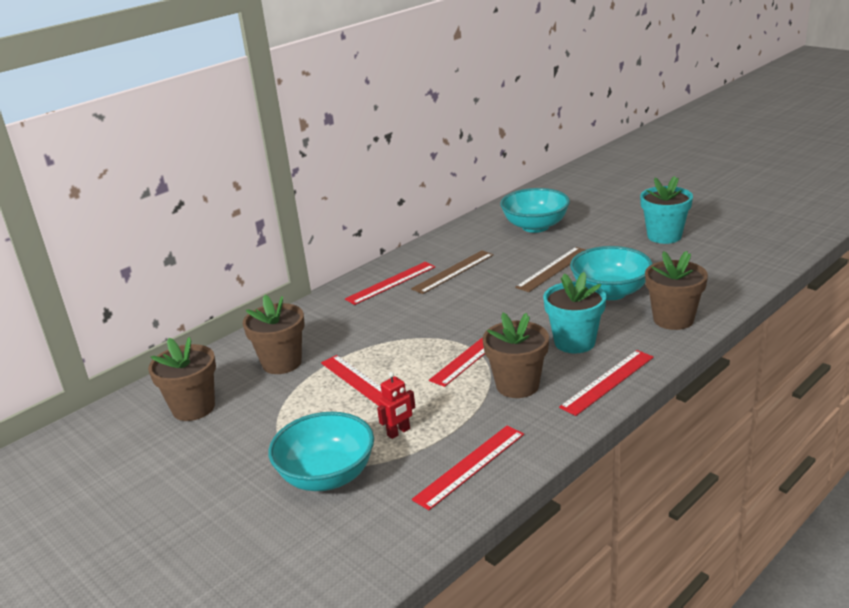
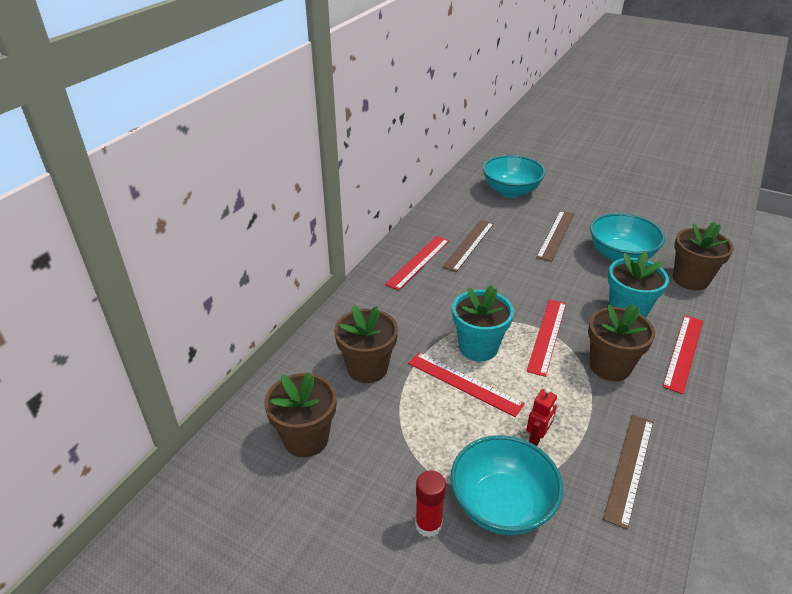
camera: 20 degrees left, 10 degrees up
(253, 481) = (428, 525): none -> red glue stick
(470, 466) = (629, 467): red ruler -> brown ruler
(664, 236) = (625, 195): turquoise flower pot -> turquoise flower pot (478, 347)

